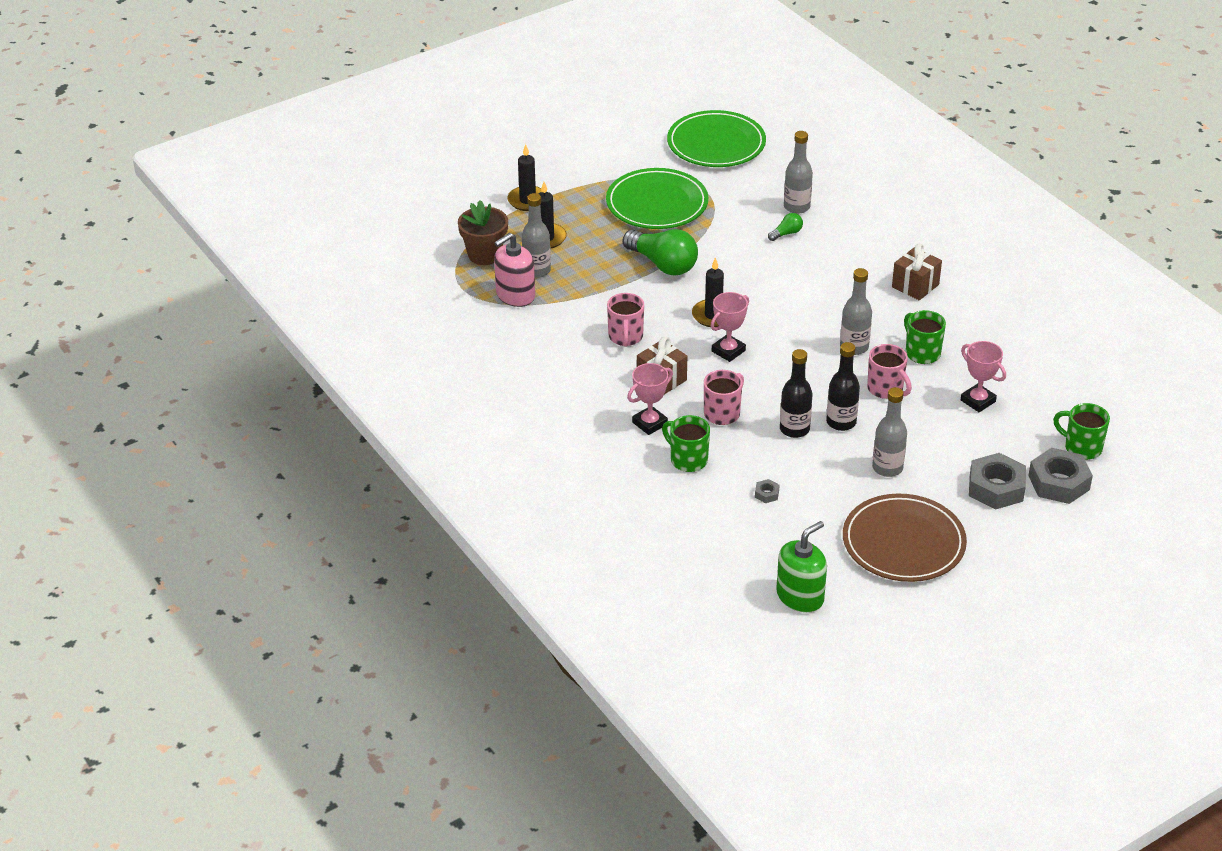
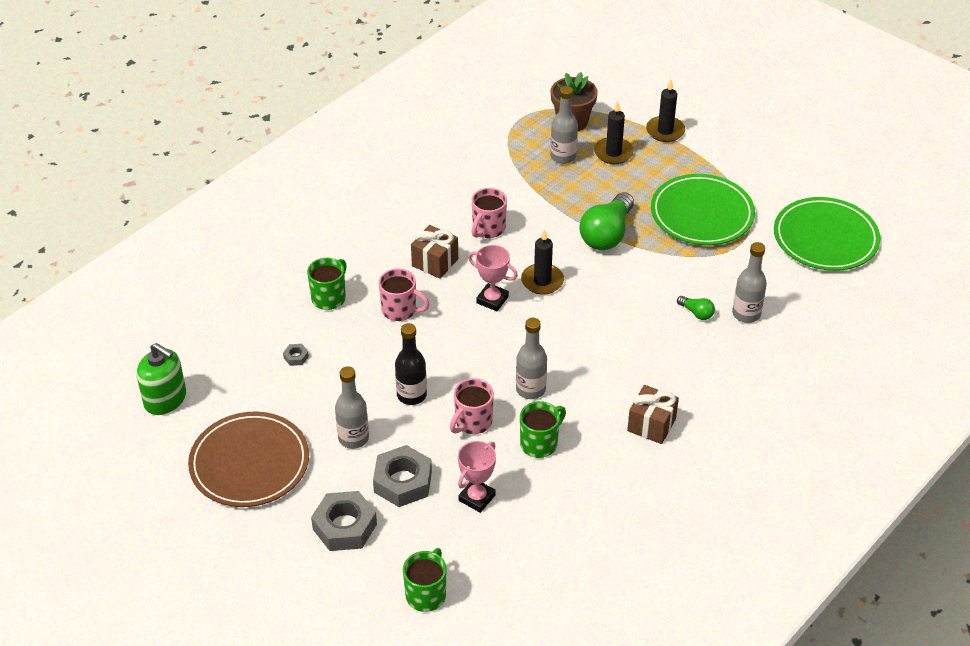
camera: 75 degrees right, 5 degrees up
(515, 295) = (522, 151): pink soap dispenser -> none
(625, 337) = (488, 229): pink mug -> pink mug turned 45 degrees counterclockwise
(650, 423) = (372, 265): pink trophy -> none
(794, 429) = (391, 363): black bottle -> none
(1059, 482) = (365, 579): grey nut -> grey nut (403, 482)

